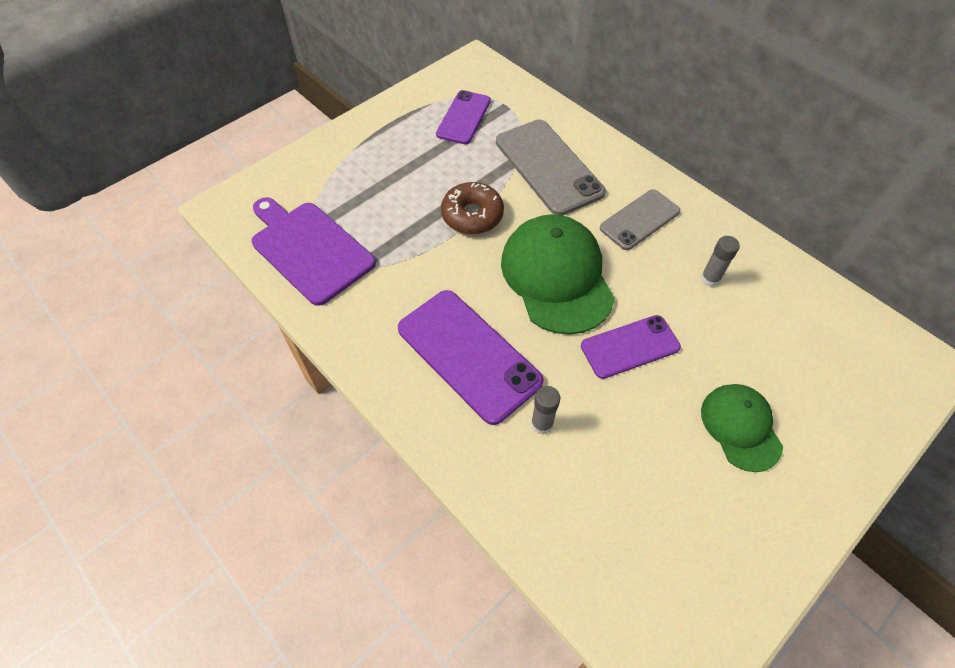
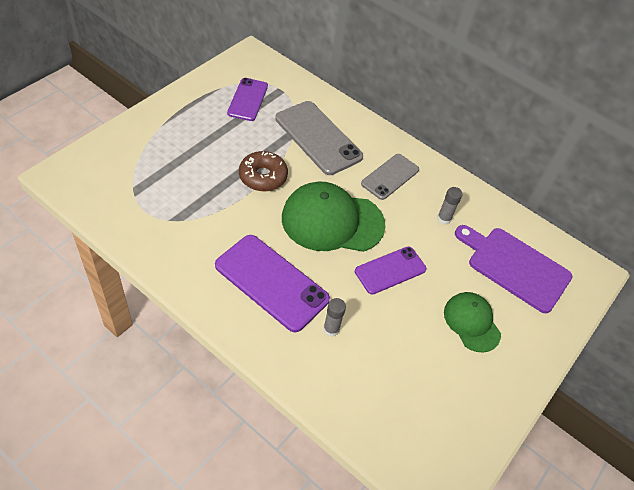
camera: 15 degrees left, 5 degrees down
(309, 249) = (135, 207): purple cutting board -> purple cutting board (515, 267)
(556, 276) = (332, 221): green cap -> green cap turned 60 degrees counterclockwise

